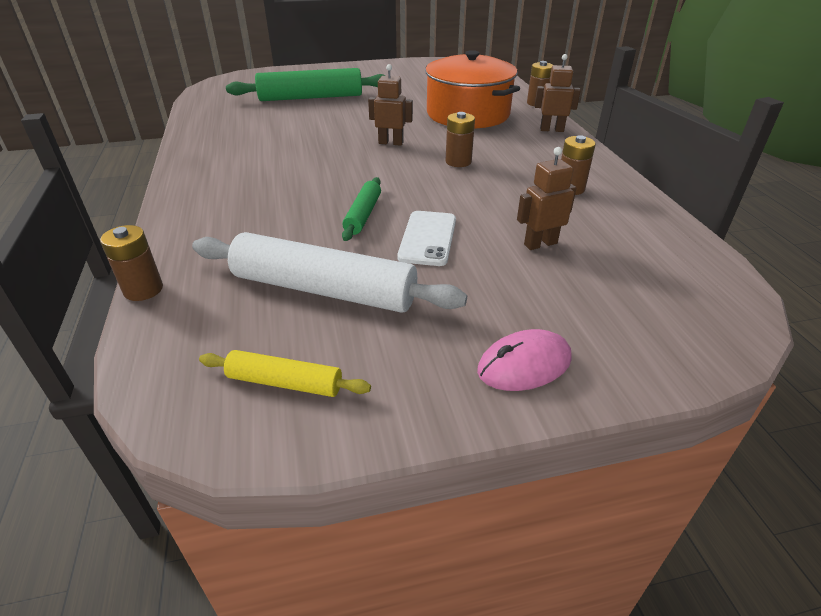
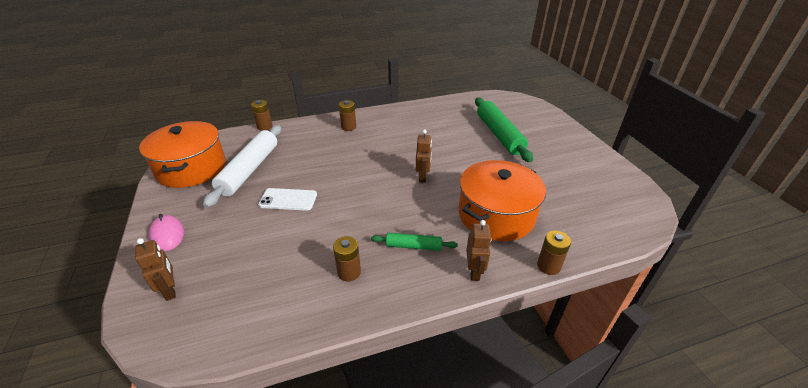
camera: 85 degrees right, 0 degrees up
(285, 382) = (192, 168): yellow rolling pin -> orange pot
(363, 215) = (318, 174): green rolling pin -> green rolling pin (413, 246)
(458, 162) = (394, 210): brown battery -> brown battery (348, 127)
(540, 244) = (271, 248): brown robot -> brown robot (170, 290)

